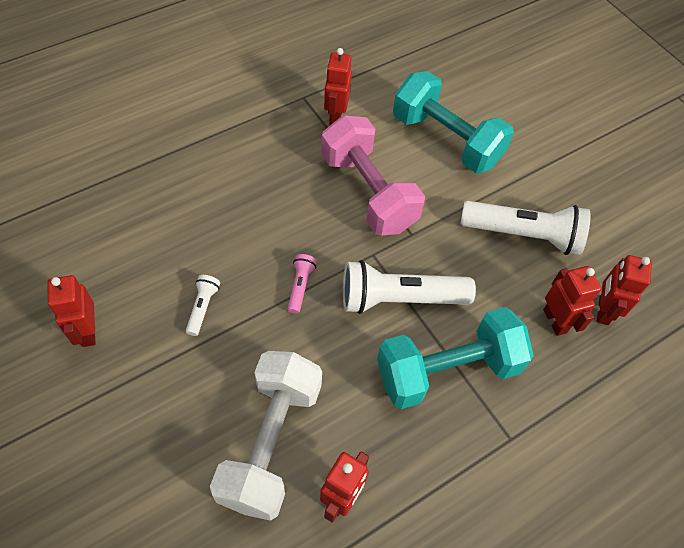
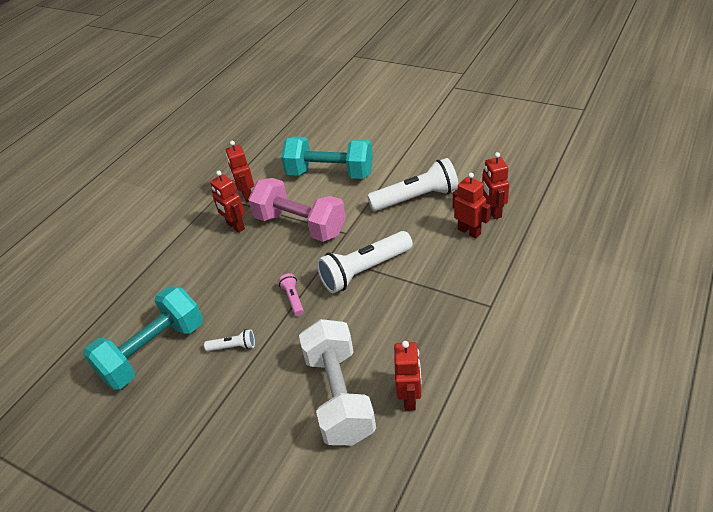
camera: 20 degrees left, 15 degrees down
(87, 332) = (157, 407): red robot -> red robot (235, 226)
(202, 308) = (233, 347): white flashlight -> white flashlight turned 105 degrees clockwise
(447, 370) = (424, 292): turquoise dumbbell -> turquoise dumbbell (153, 351)

